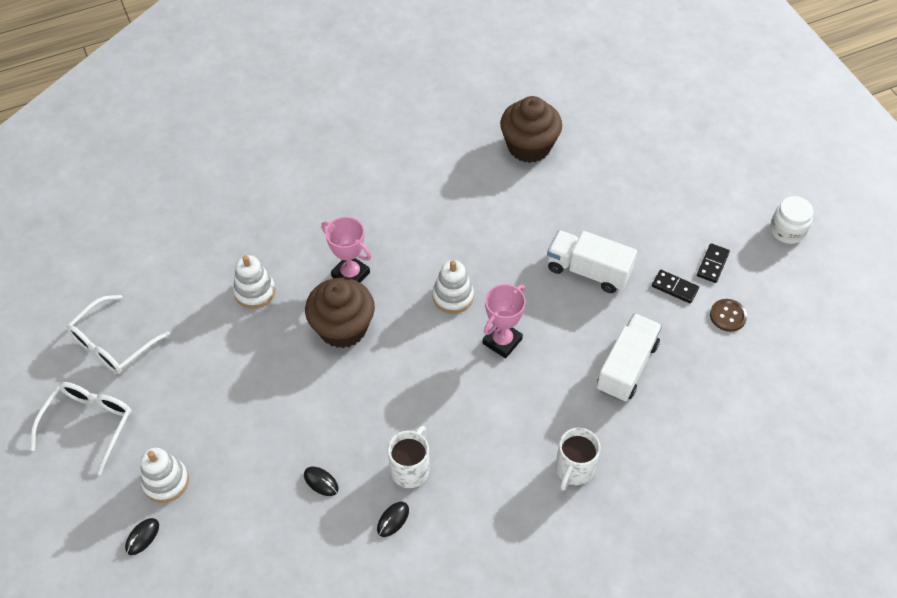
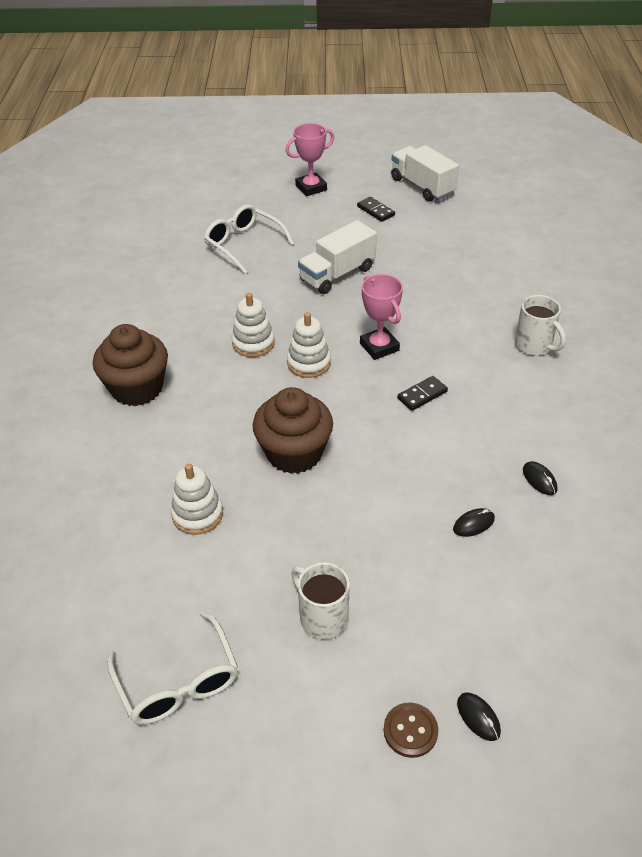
camera: 65 degrees left, 10 degrees down
(89, 424) = (287, 742): white glasses -> white glasses (244, 244)
(166, 481) = (411, 672): white stacking toy -> white stacking toy (253, 343)
(350, 274) = (231, 428): pink trophy -> pink trophy (311, 188)
(410, 469) = (488, 450): white mug -> white mug (322, 617)
(529, 146) = (174, 265): brown cupcake -> brown cupcake (137, 388)
(626, 367) = (447, 285): white truck -> white truck (422, 186)
(674, 288) = (385, 236): black domino -> black domino (422, 395)
(728, 316) = (429, 220): brown button -> brown button (410, 731)
(787, 230) = (368, 168): white jar -> none

